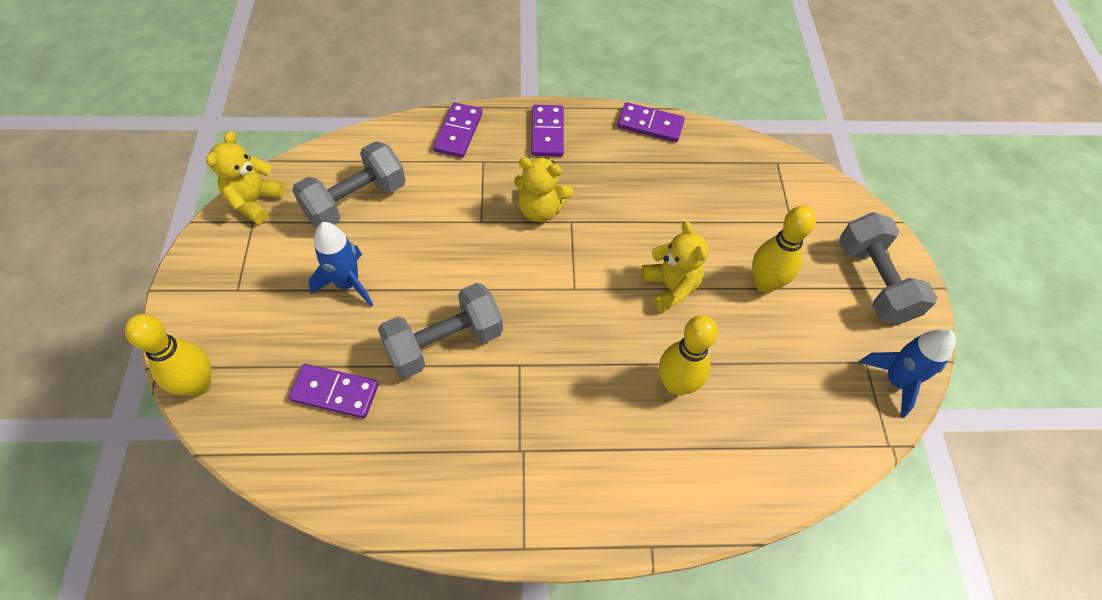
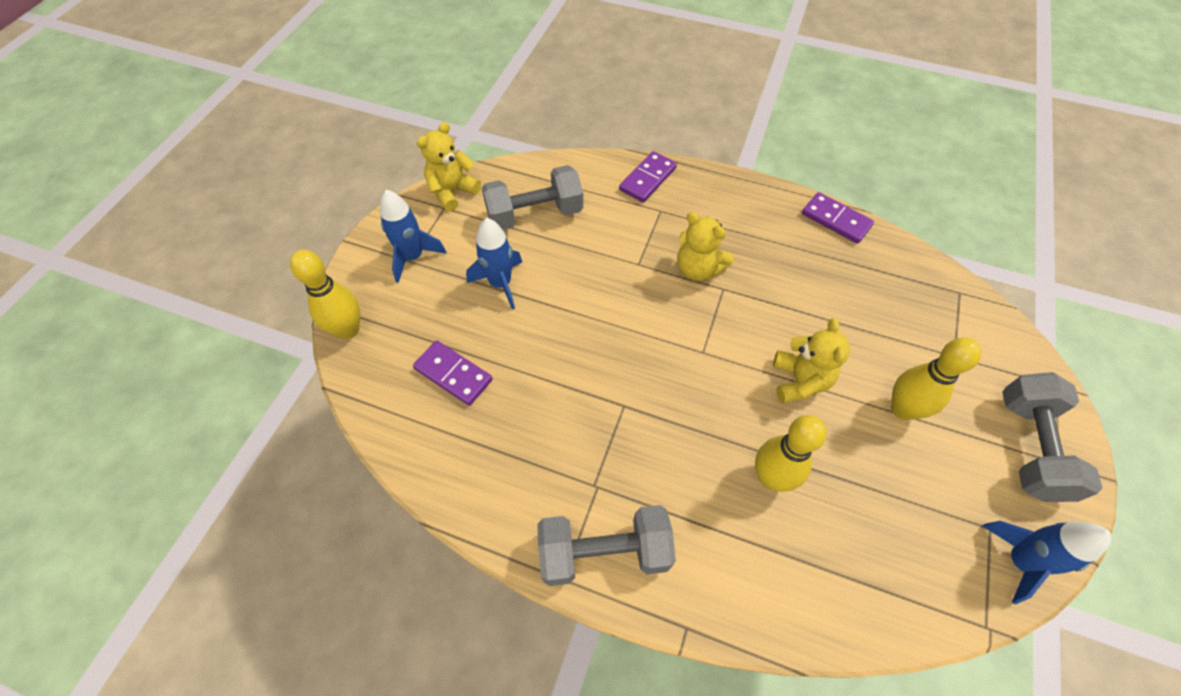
camera: 25 degrees right, 0 degrees up
(239, 285) = (413, 257): none -> blue rocket
(444, 343) = (563, 362): grey dumbbell -> grey dumbbell (604, 552)
(547, 133) = (731, 201): purple domino -> none

